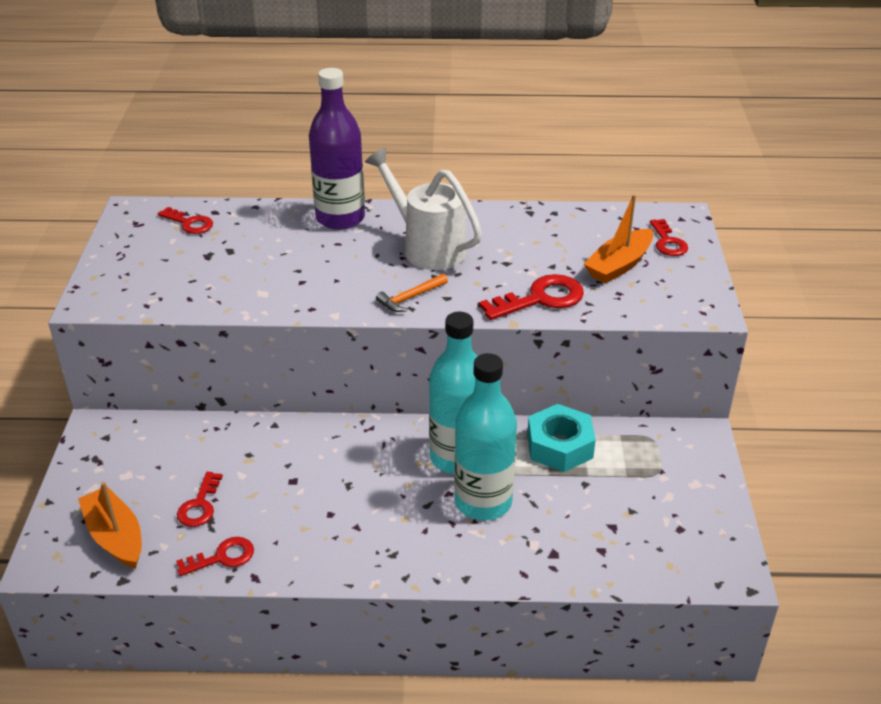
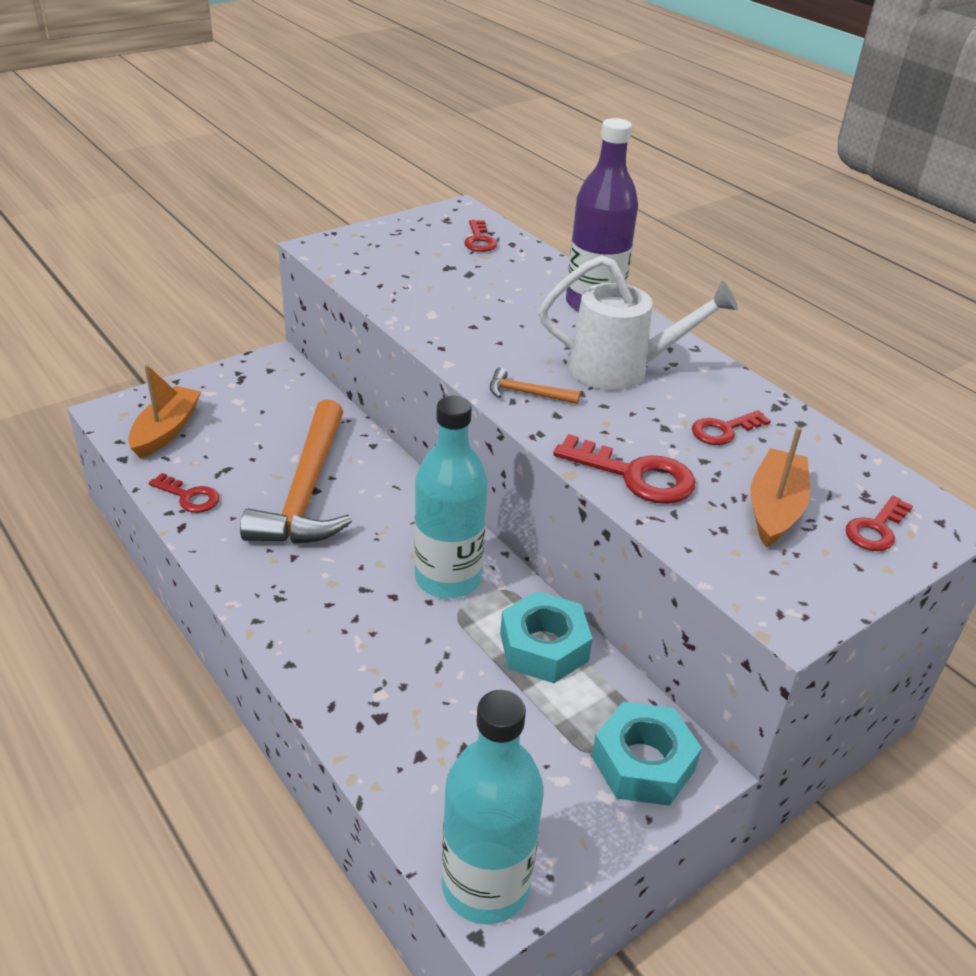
camera: 50 degrees right, 0 degrees up
(200, 505) = (238, 454): red key -> red key (724, 430)
(289, 486) = (306, 491): none -> orange hammer
(428, 247) = (620, 370): white watering can -> white watering can turned 90 degrees clockwise
(483, 502) = (404, 626): turquoise bottle -> turquoise bottle (485, 885)
(619, 265) = (774, 508): orange boat -> orange boat turned 105 degrees clockwise
(683, 455) = (643, 763): none -> turquoise nut

